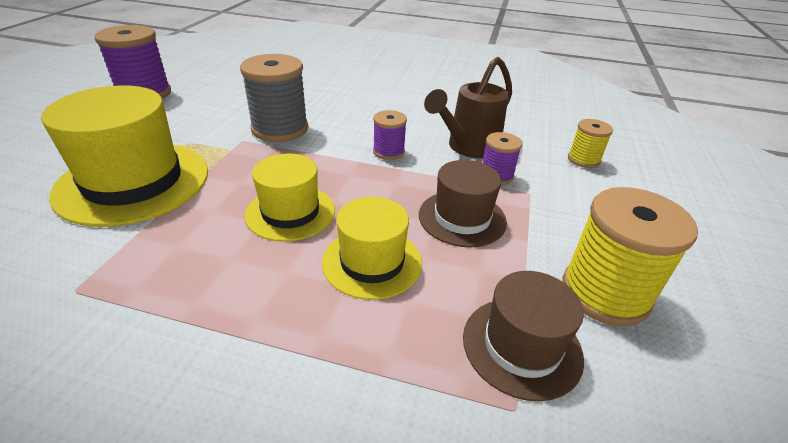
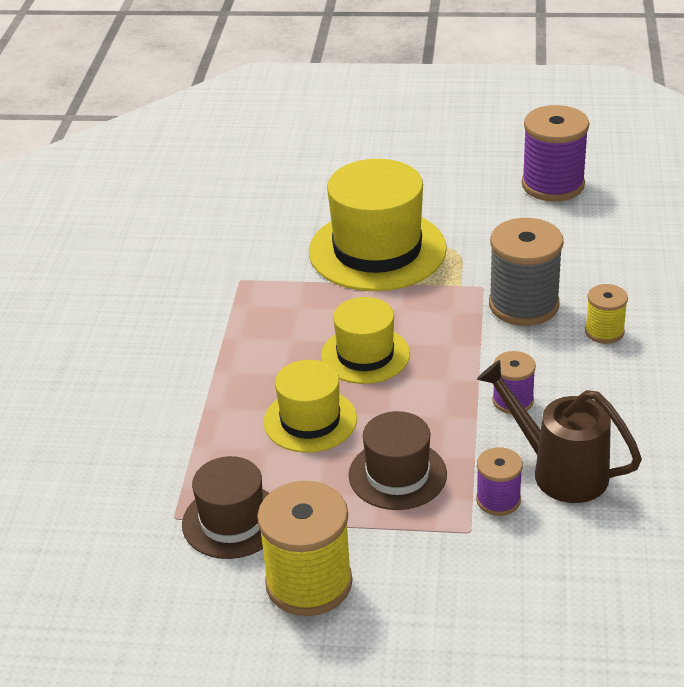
camera: 85 degrees right, 0 degrees up
(583, 160) = (583, 592): yellow spool -> yellow spool (604, 332)

